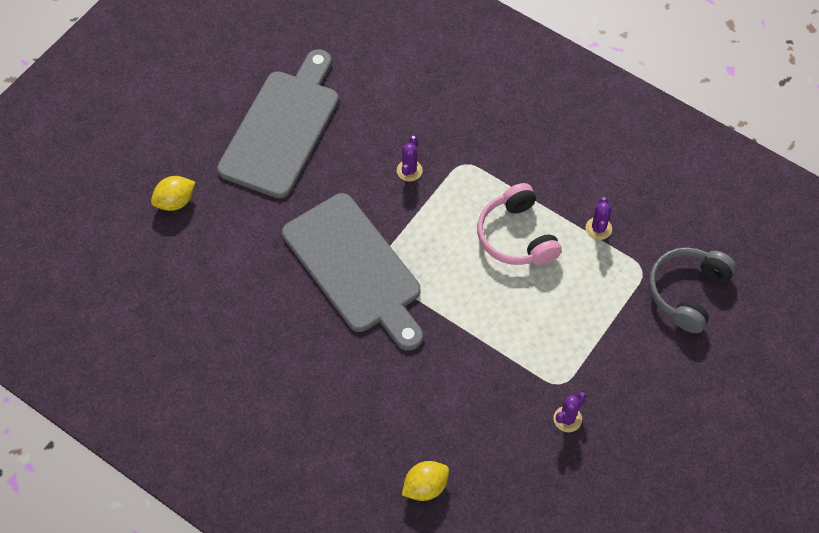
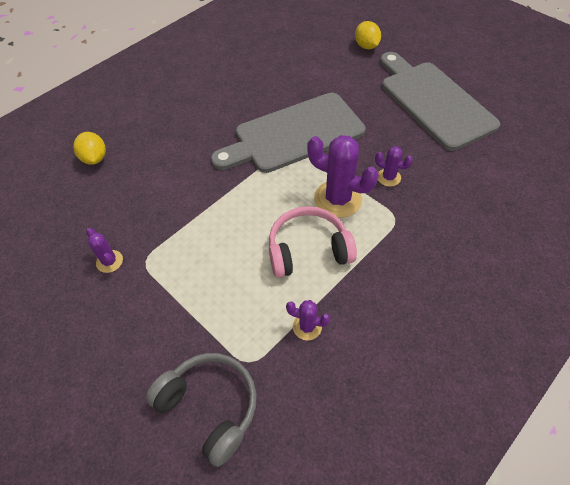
camera: 100 degrees right, 5 degrees down
(282, 128) = (433, 101): grey cutting board -> grey cutting board turned 150 degrees counterclockwise
(447, 215) = (337, 199): none -> purple cactus

